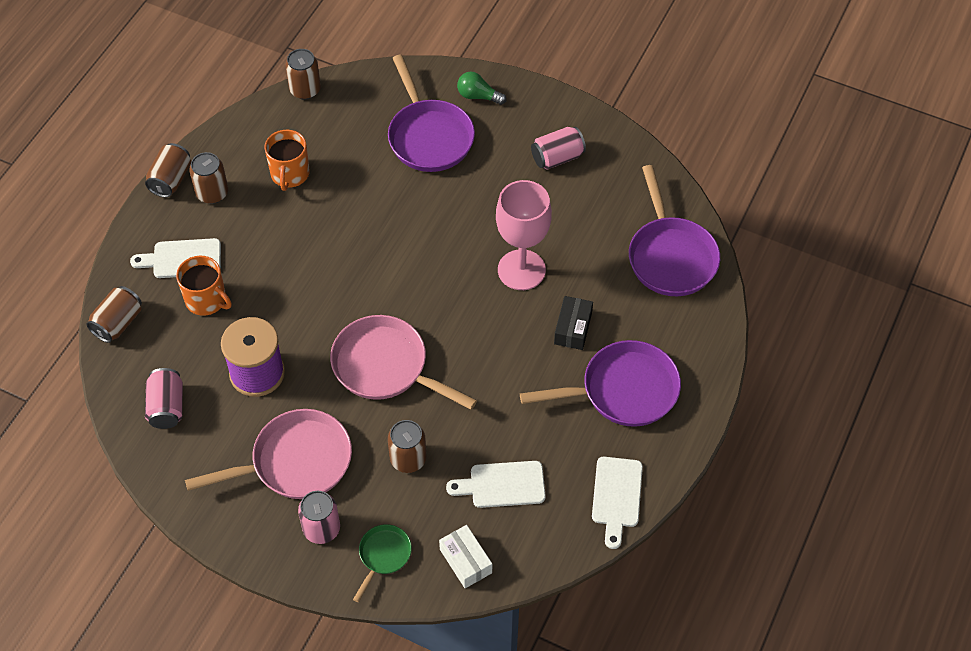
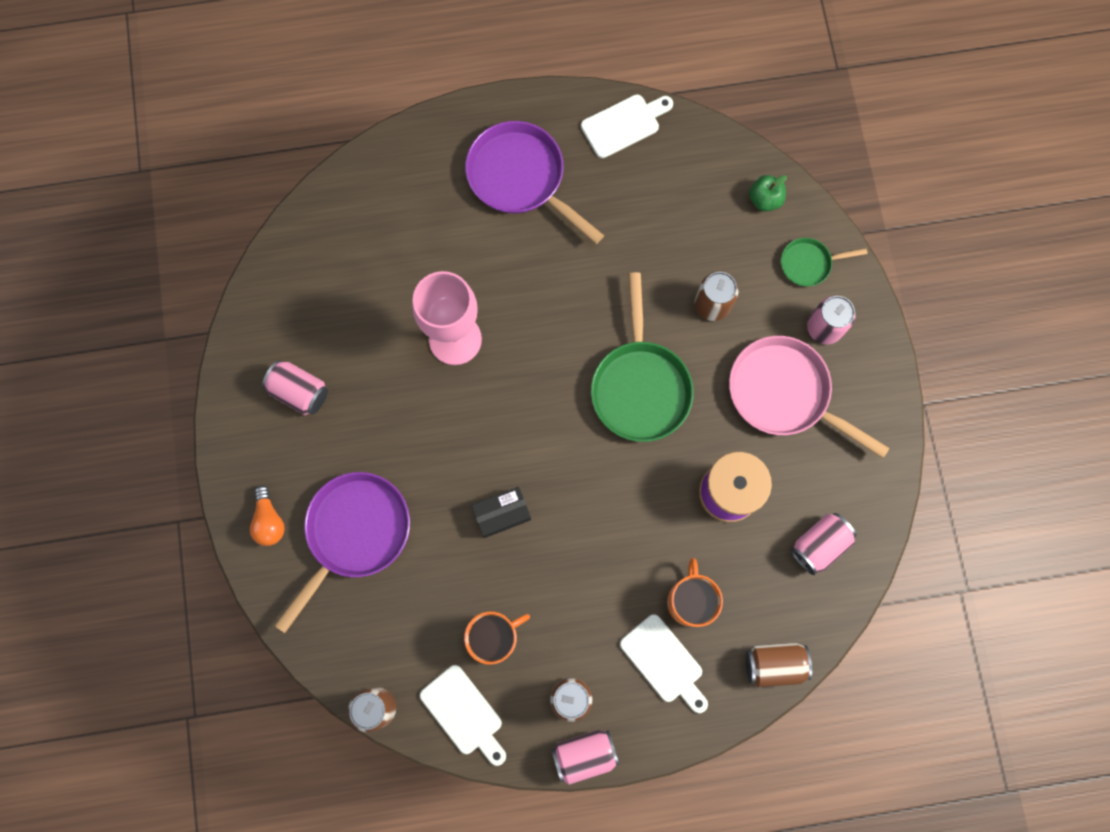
camera: 125 degrees left, 20 degrees up
(171, 180) = (584, 754): brown can -> pink can
(385, 366) = (640, 386): pink pan -> green pan
(466, 561) = (764, 199): white box -> green apple
(478, 96) = (269, 520): green light bulb -> orange light bulb
(502, 485) = (679, 215): white cutting board -> white cutting board (464, 713)
(573, 328) = (487, 256): black box -> black box (502, 514)
(670, 256) = (351, 222): purple pan -> none

